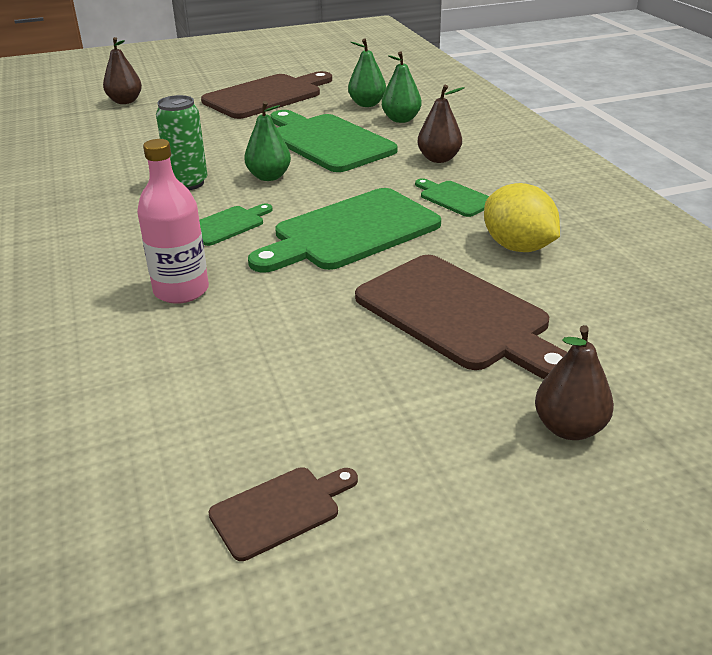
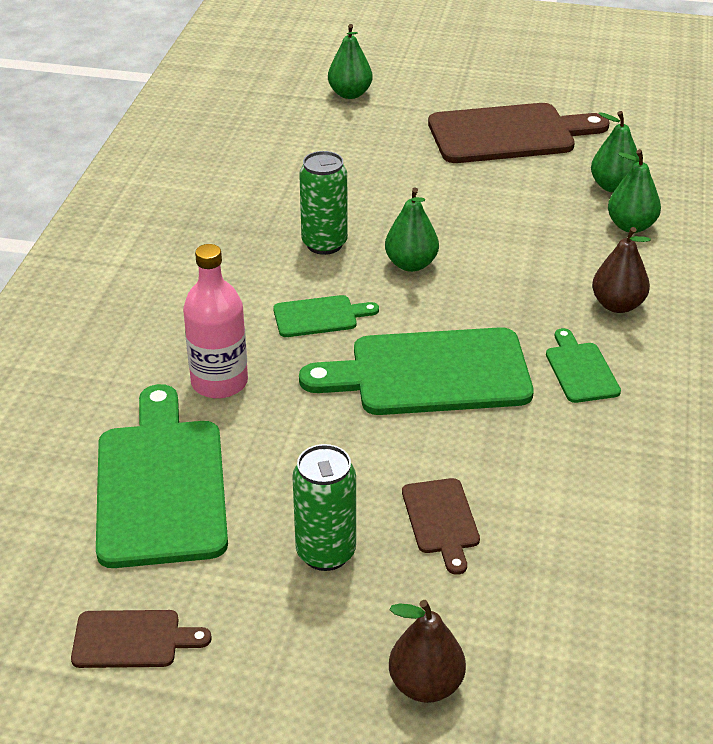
camera: 30 degrees right, 5 degrees up
(125, 101) = (350, 94): brown pear -> green pear
(328, 142) = (516, 233): green cutting board -> green cutting board (161, 485)
(390, 371) = (326, 553): none -> green can
(457, 315) = (441, 520): brown cutting board -> brown cutting board, size x0.48
(518, 247) = (584, 464): yellow lemon -> none

